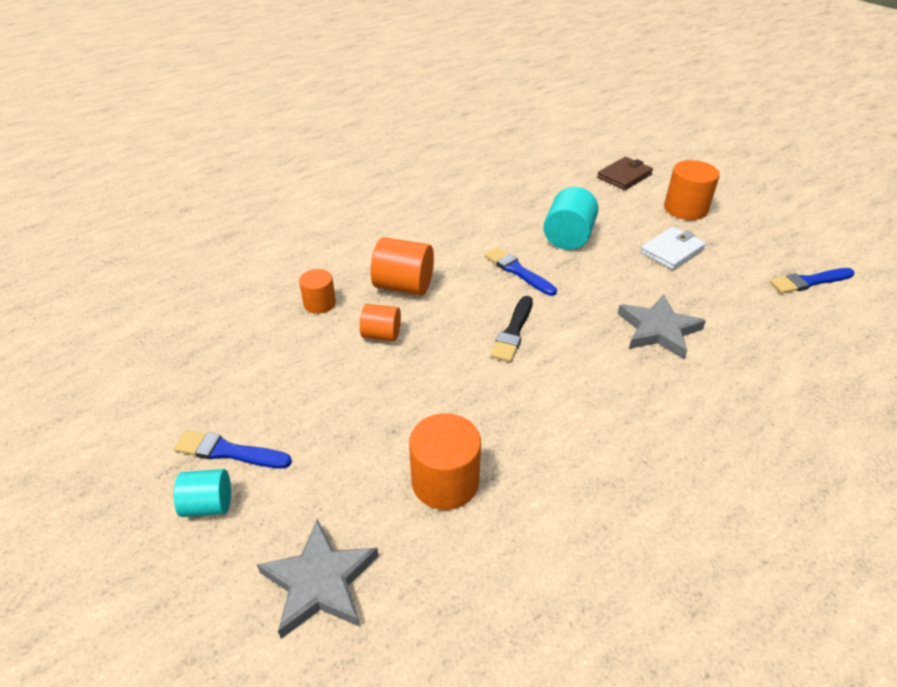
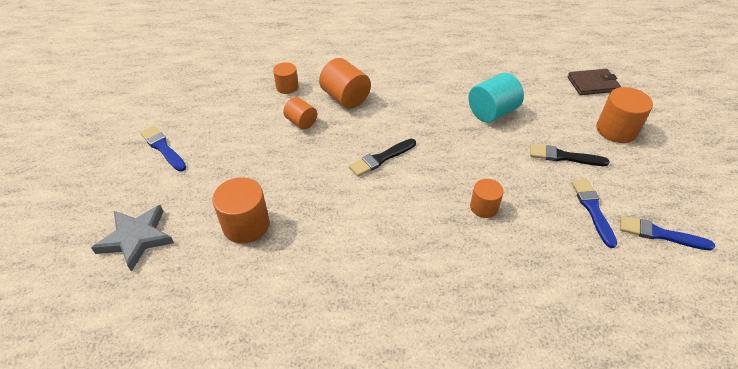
camera: 35 degrees right, 5 degrees up
(208, 505) = (129, 170): turquoise cylinder -> none
(518, 271) = (429, 120): blue brush -> blue brush (592, 209)
(658, 330) = (484, 207): grey star -> orange cylinder
(672, 251) = (564, 157): white wallet -> black brush

